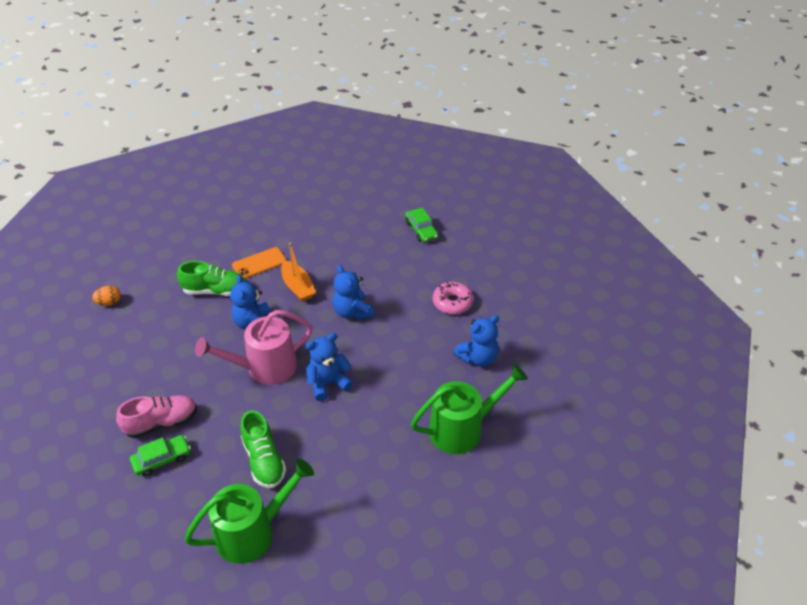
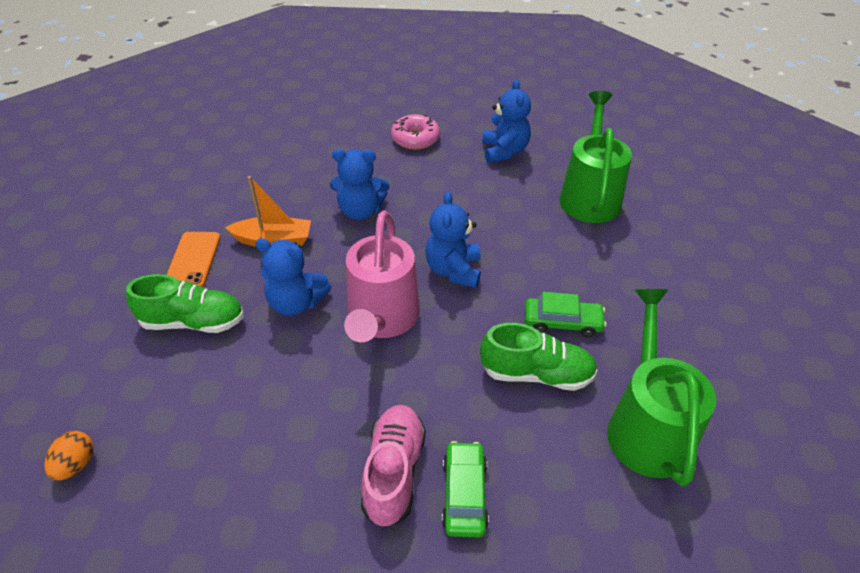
camera: 60 degrees left, 0 degrees up
(214, 290) = (193, 322): green shoe -> green shoe turned 60 degrees clockwise
(421, 230) = (290, 118): green car -> green car (562, 322)

